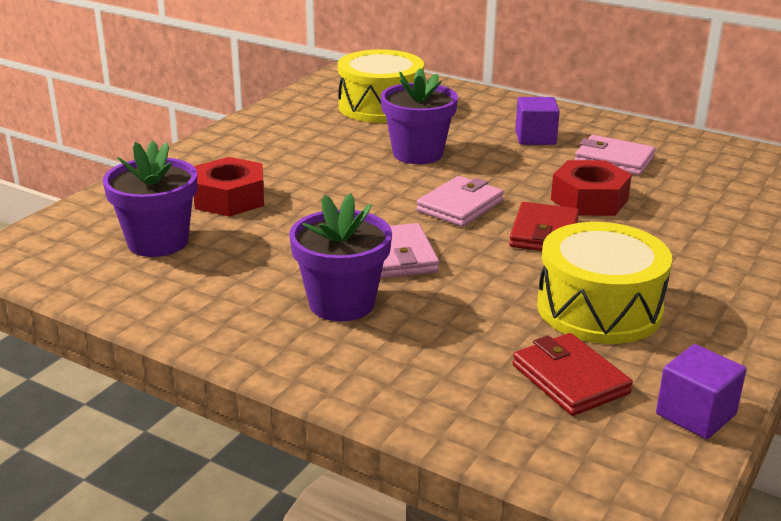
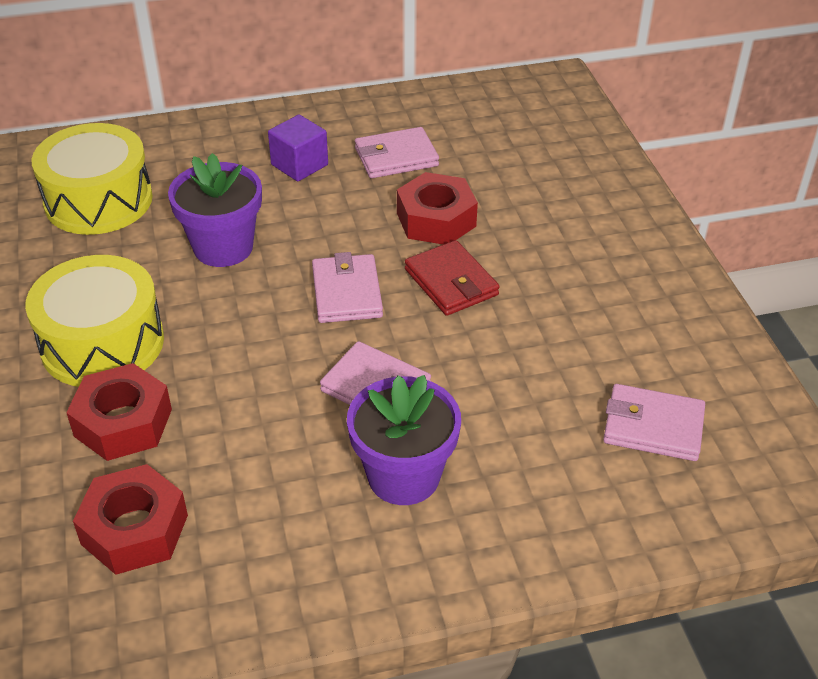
camera: 45 degrees left, 15 degrees up
(158, 242) = (134, 529): purple flower pot -> red nut
(570, 379) = (653, 427): red wallet -> pink wallet
(599, 308) = (586, 340): yellow drum -> yellow drum (102, 343)
(695, 414) = (755, 399): purple cube -> none

